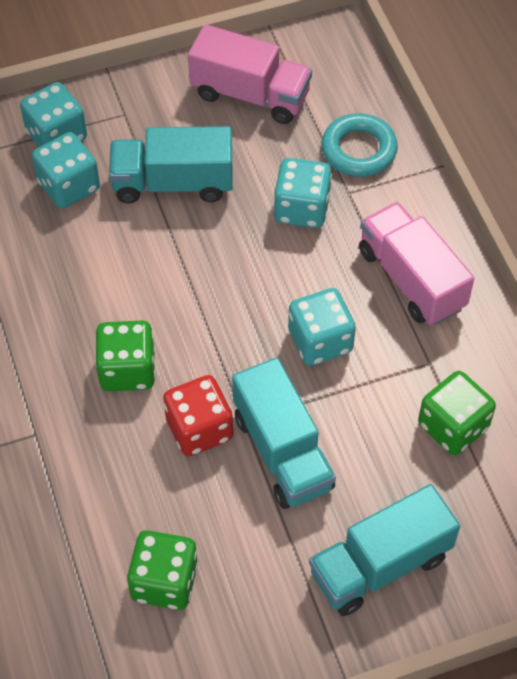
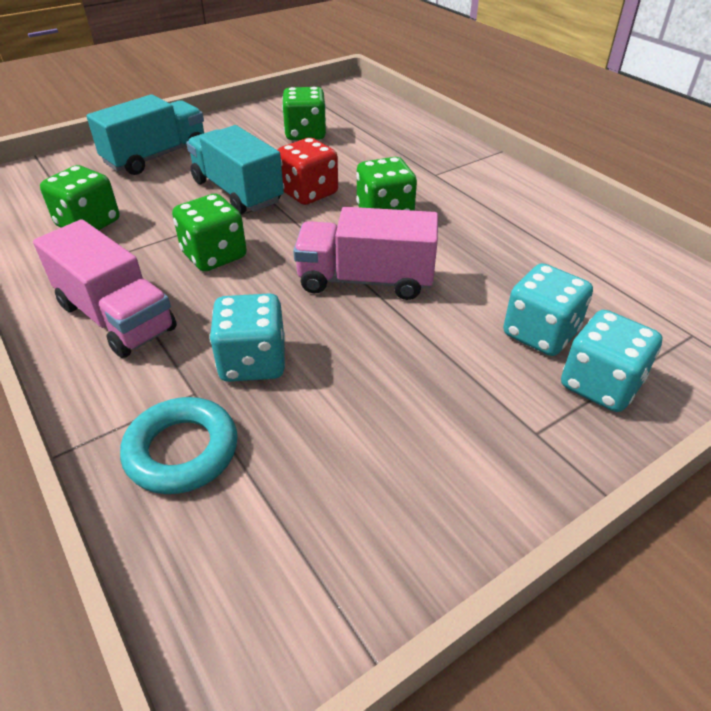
camera: 165 degrees right, 15 degrees down
(173, 183) = (422, 360): turquoise truck -> none
(250, 95) = (367, 504): pink truck -> pink truck (365, 280)
(320, 341) = (214, 255): turquoise dice -> green dice

